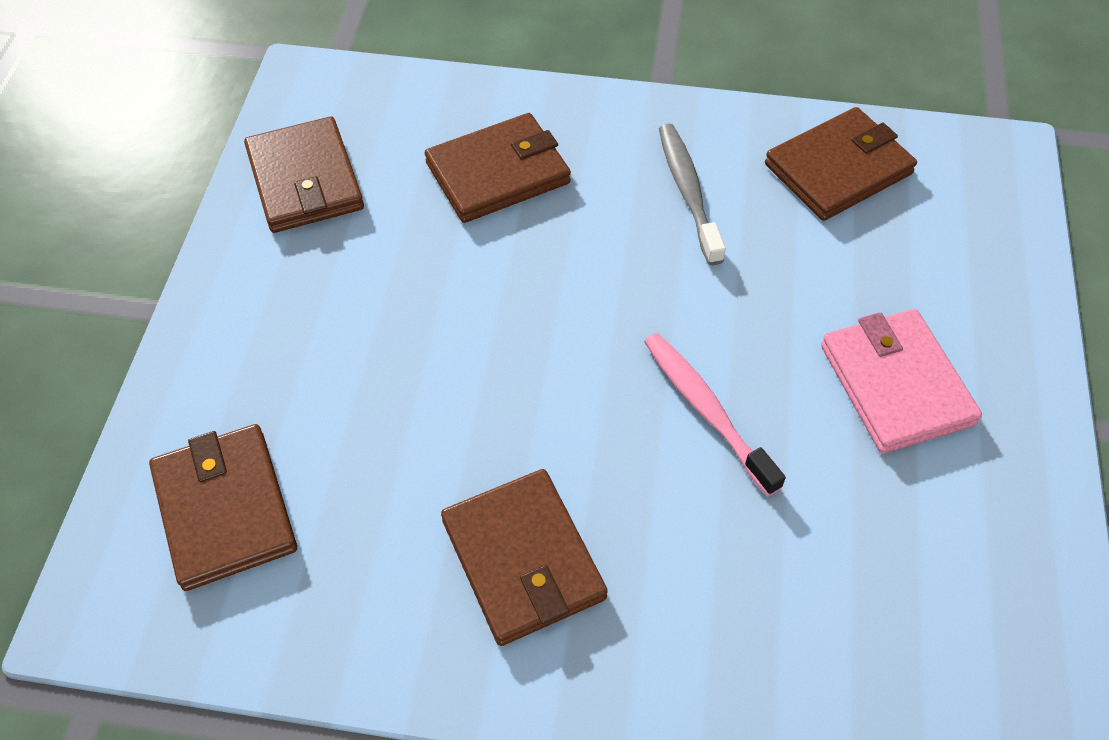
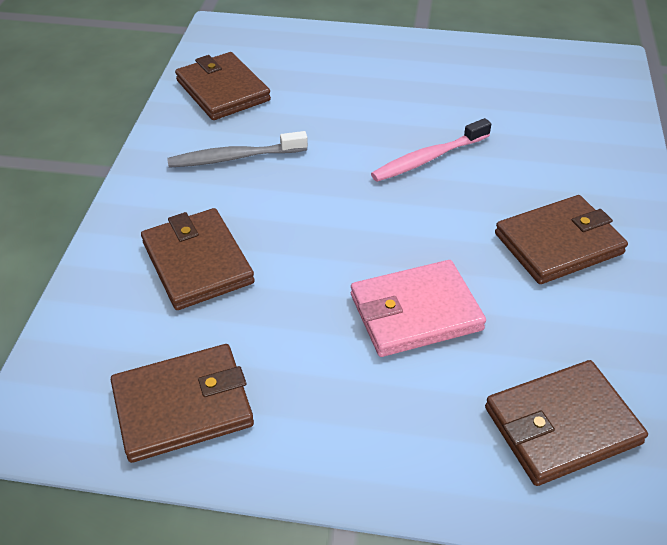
camera: 90 degrees left, 10 degrees down
(896, 384) = (401, 85): pink wallet -> pink wallet (415, 312)

